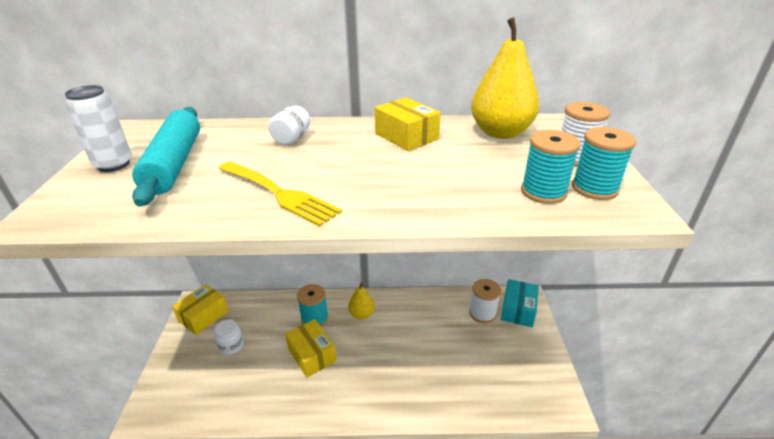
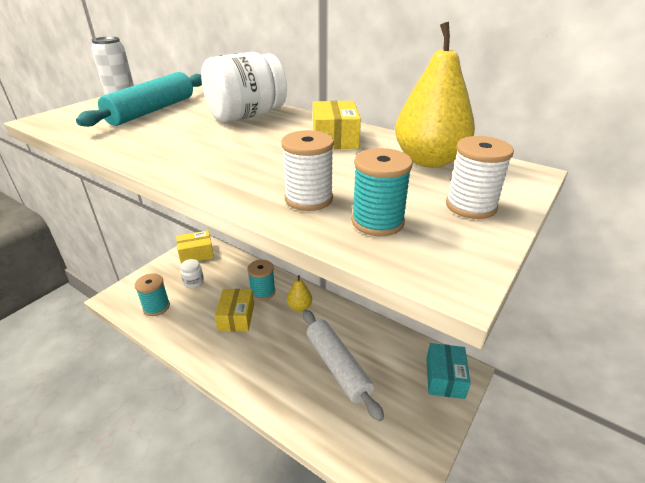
camera: 35 degrees right, 0 degrees up
(279, 194) = (175, 148): yellow fork -> none
(292, 139) = (246, 116): white jar -> white jar, size x2.09
(440, 346) = (338, 366): none -> white rolling pin
(482, 313) = (405, 361): white spool -> white spool (308, 199)
(518, 310) = (445, 378): turquoise box -> turquoise box turned 45 degrees counterclockwise
(594, 188) = (439, 240): turquoise spool -> turquoise spool (156, 307)

